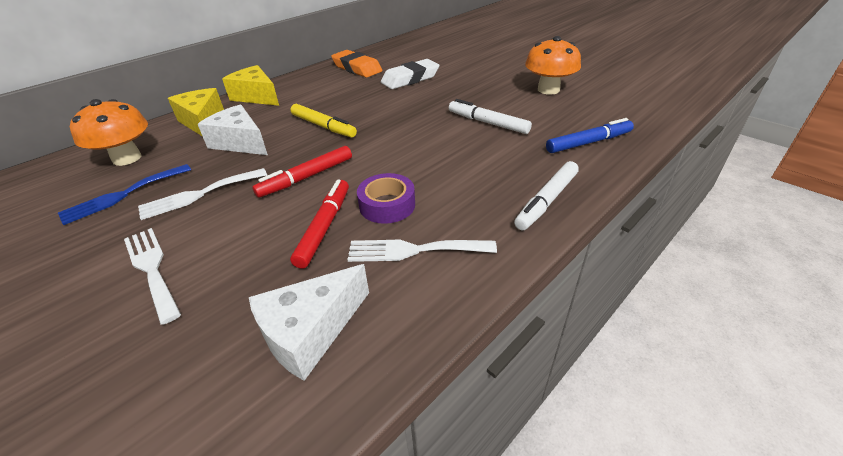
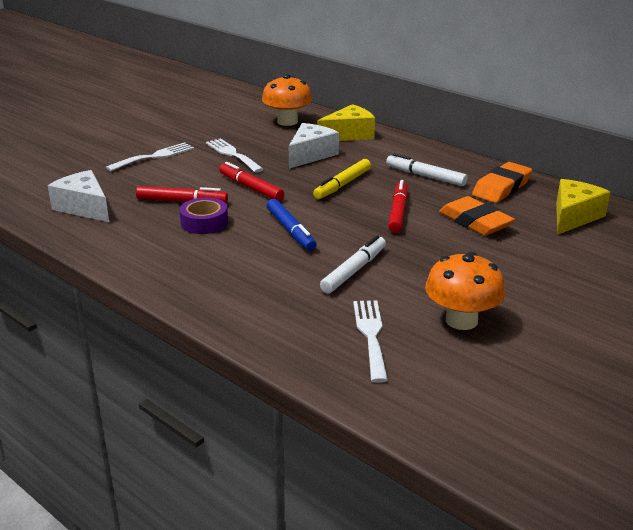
camera: 85 degrees right, 10 degrees down
(122, 195) = (236, 131): blue fork -> none
(256, 96) = (407, 147): yellow cheese -> yellow cheese (573, 217)
(387, 104) = (398, 212): none -> red marker
(410, 79) = (475, 222): white eraser -> orange eraser
(414, 250) = (145, 235): white fork -> white fork (371, 335)
(546, 201) = (195, 294): white marker -> white marker (425, 176)
(588, 143) = (305, 333): blue marker -> blue marker (290, 230)

